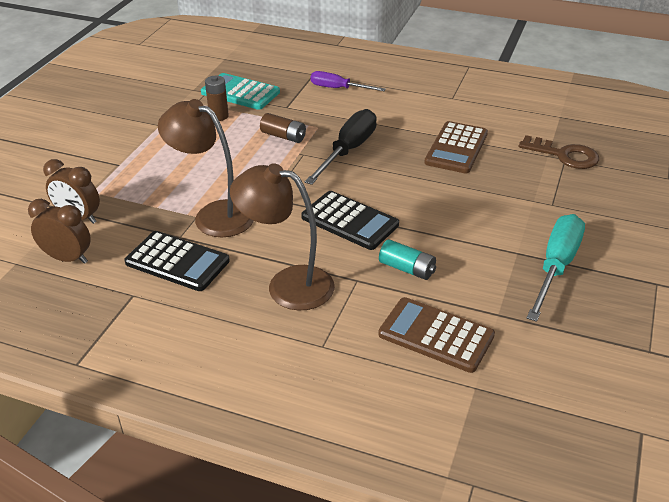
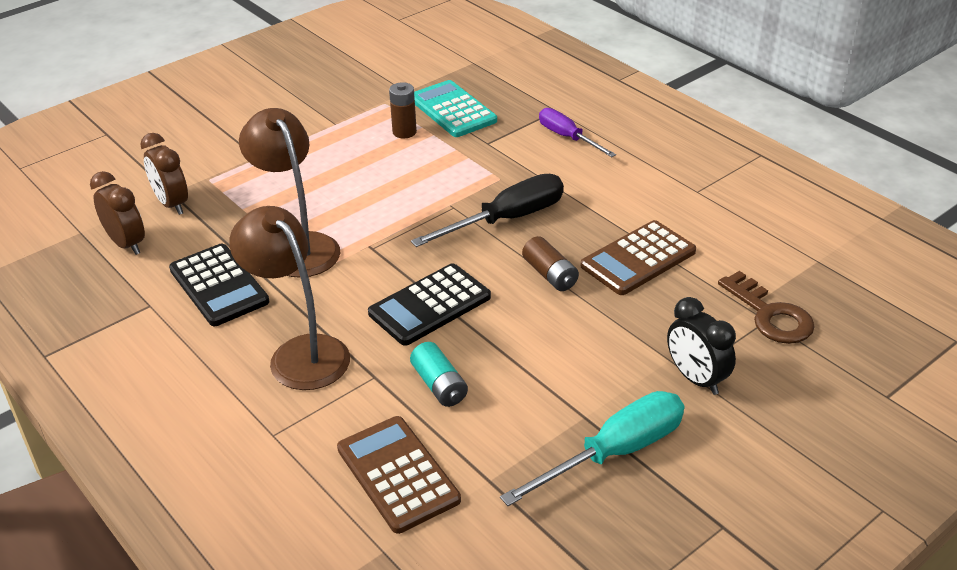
camera: 30 degrees right, 0 degrees up
(283, 136) = (451, 178): brown battery -> brown battery (550, 274)
(349, 221) = (429, 305): black calculator -> black calculator turned 75 degrees clockwise
(559, 206) = (696, 378): none -> black clock

